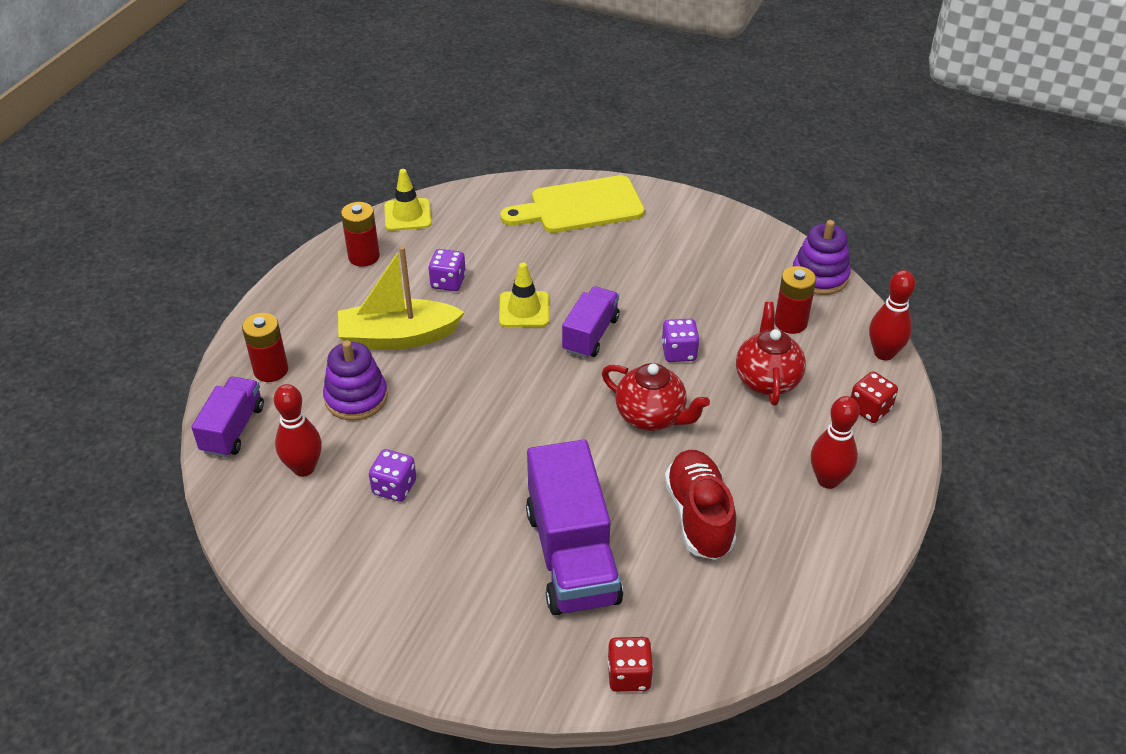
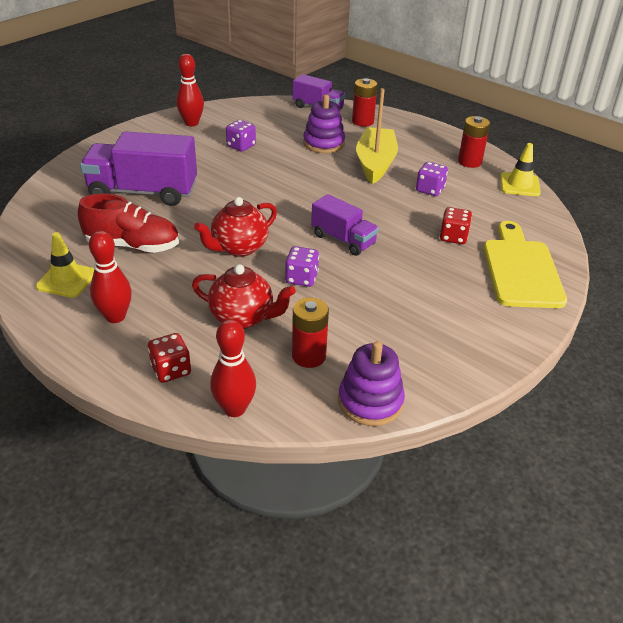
camera: 105 degrees right, 5 degrees down
(304, 468) = (274, 123): red bowling pin -> red bowling pin (191, 123)
(524, 310) = (385, 216): yellow traffic cone -> yellow traffic cone (67, 280)
(629, 675) = (45, 193): red dice -> red dice (453, 237)

